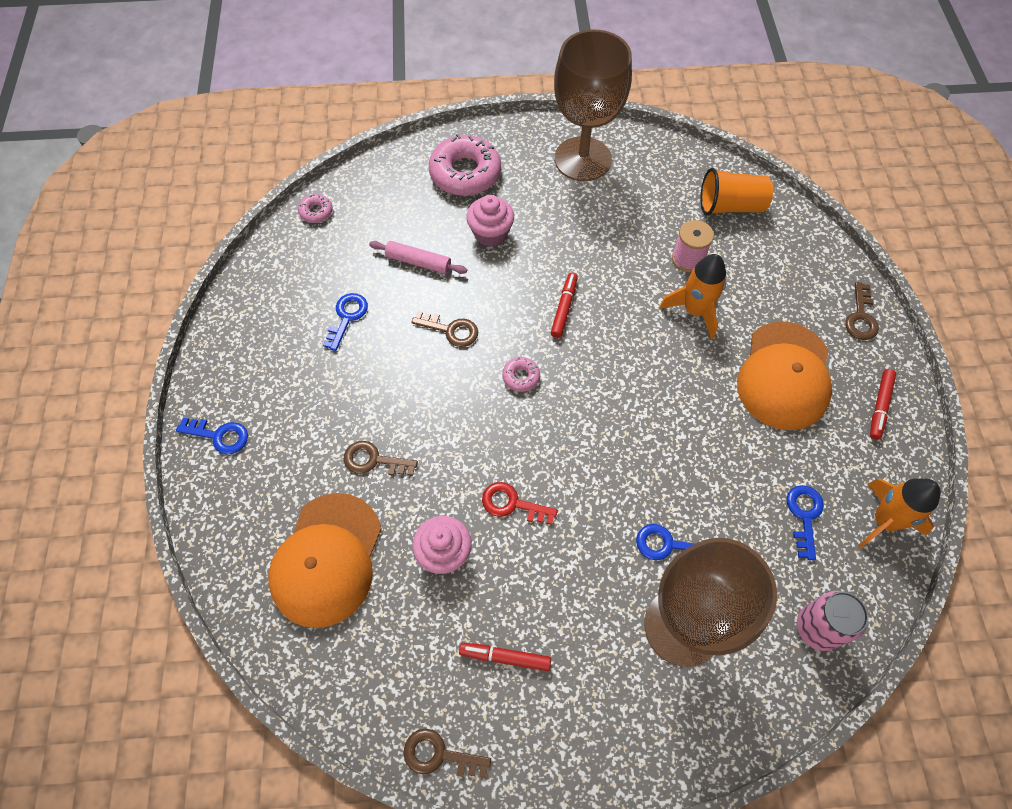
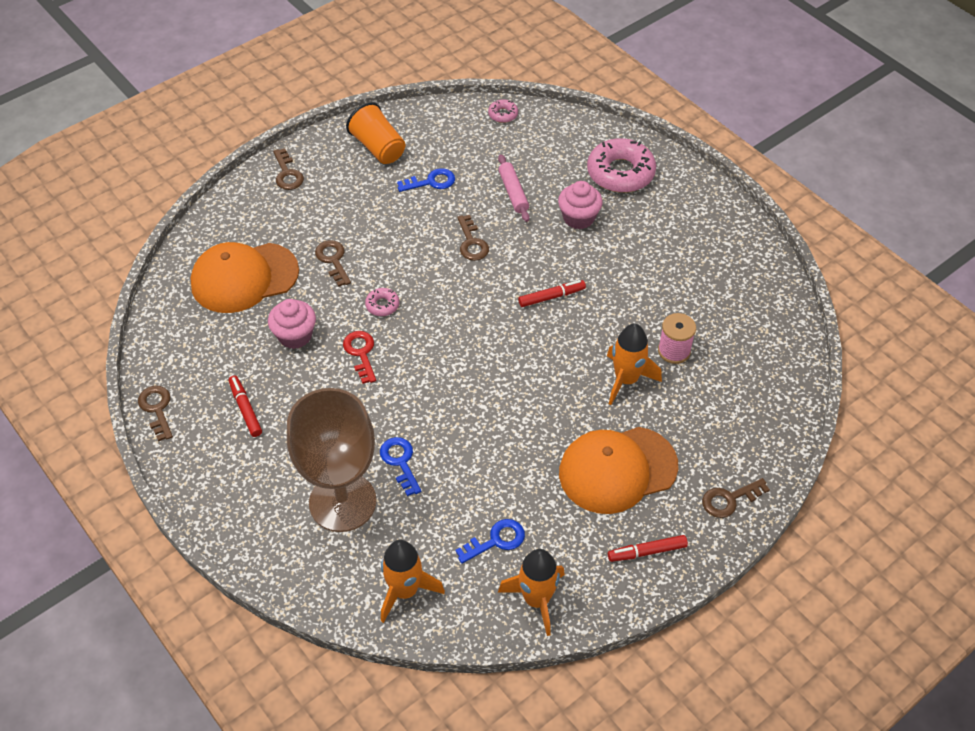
camera: 55 degrees right, 10 degrees down
(219, 436) = (287, 174): blue key -> brown key
(521, 377) = (468, 303): pink donut -> pink donut (382, 305)
(582, 159) = (708, 234): brown goblet -> none
(730, 206) = (759, 353): orange cup -> orange cup (378, 148)
(817, 628) = (405, 591): pink can -> orange rocket

